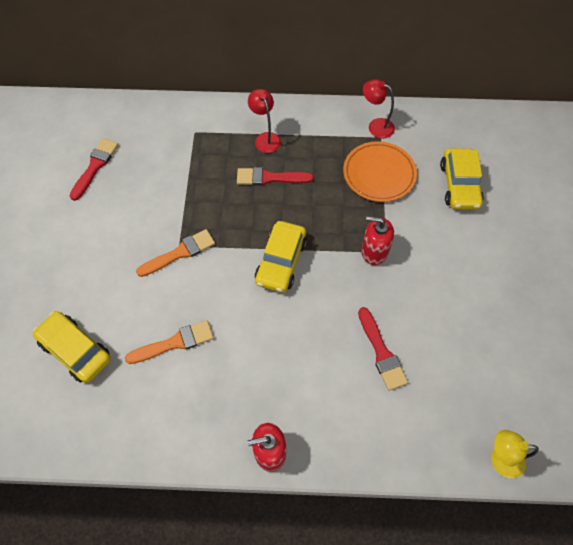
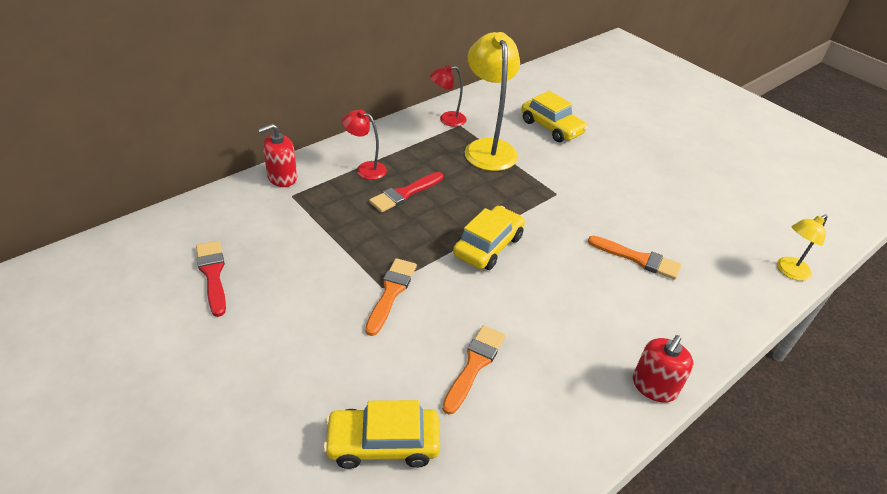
camera: 45 degrees left, 20 degrees down
(281, 261) = (488, 246): yellow car -> yellow car turned 120 degrees counterclockwise
(374, 251) = (548, 198): red soap dispenser -> red soap dispenser (282, 177)
(379, 174) = (488, 148): orange plate -> yellow lamp
(381, 352) = (638, 259): red brush -> orange brush

